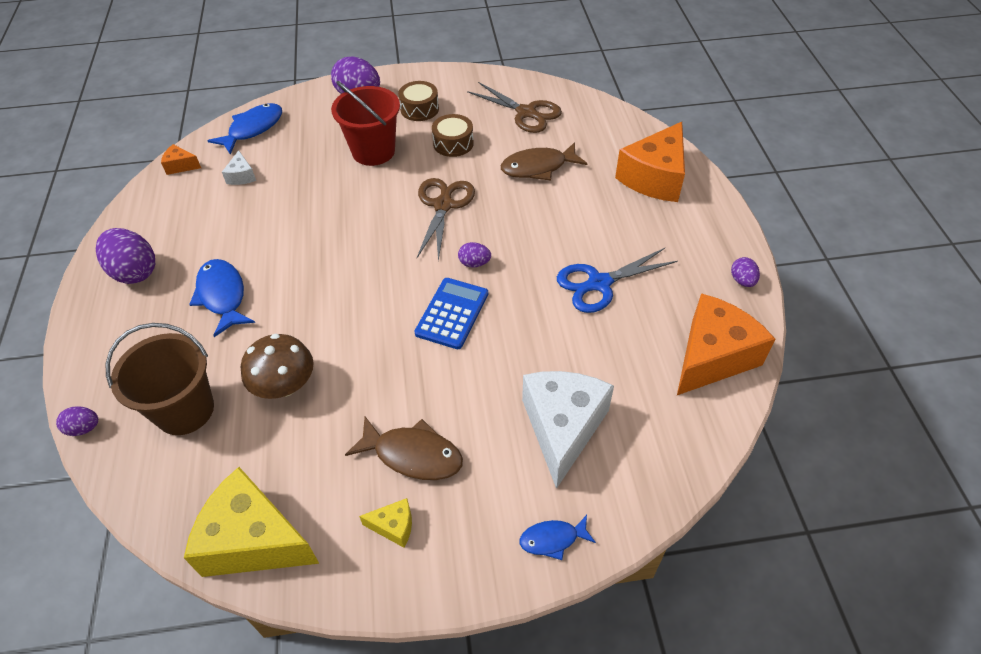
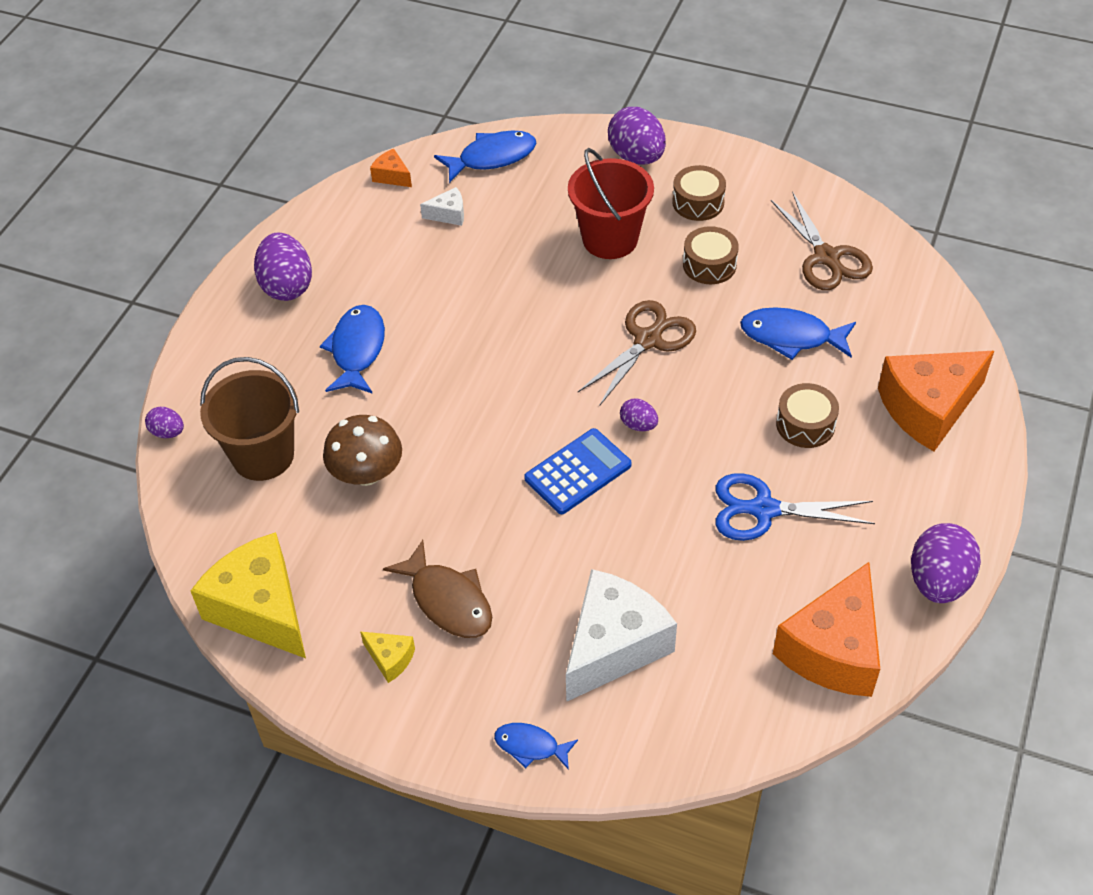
camera: 30 degrees right, 0 degrees up
(241, 176) = (448, 214): white cheese -> white cheese turned 120 degrees counterclockwise
(538, 167) = (791, 337): brown fish -> blue fish
(586, 218) = (805, 424): none -> brown drum
(712, 357) = (833, 650): orange cheese -> orange cheese turned 135 degrees clockwise
(742, 281) = (938, 581): purple egg -> purple egg, size x1.96

